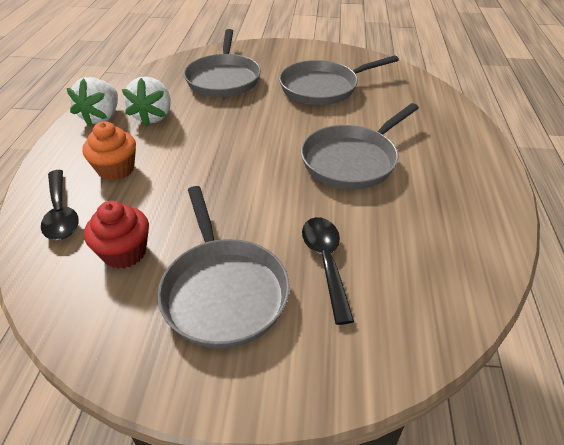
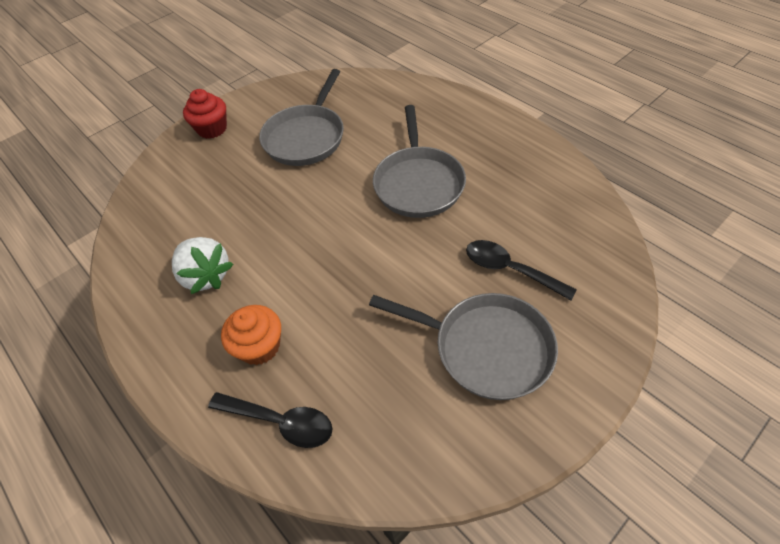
camera: 45 degrees left, 10 degrees up
(101, 117) = (155, 318): white strawberry -> none
(124, 252) = (383, 394): red cupcake -> red cupcake (212, 129)
(223, 79) = (208, 190): grey pan -> none

